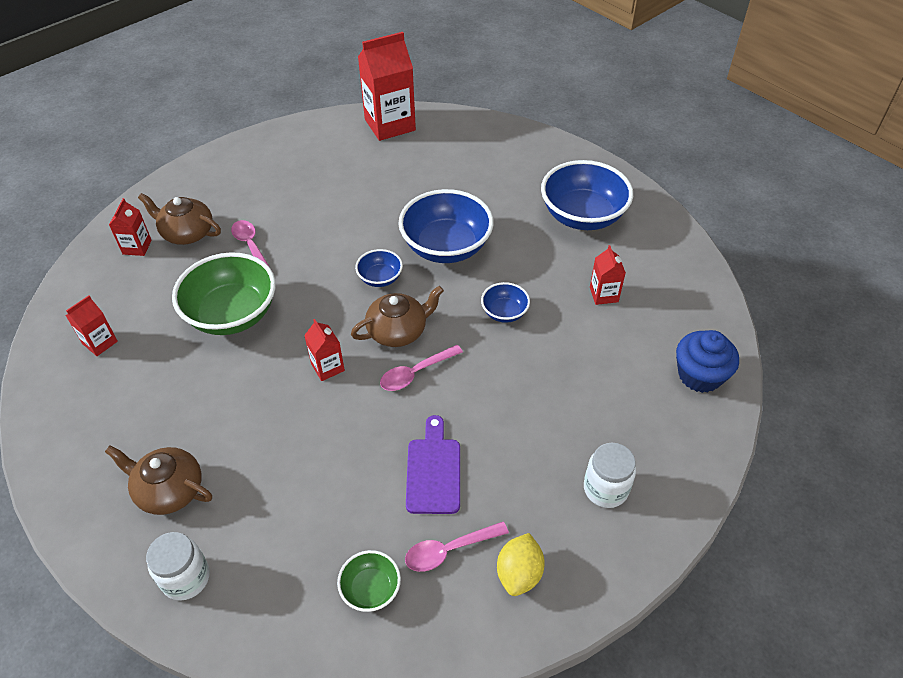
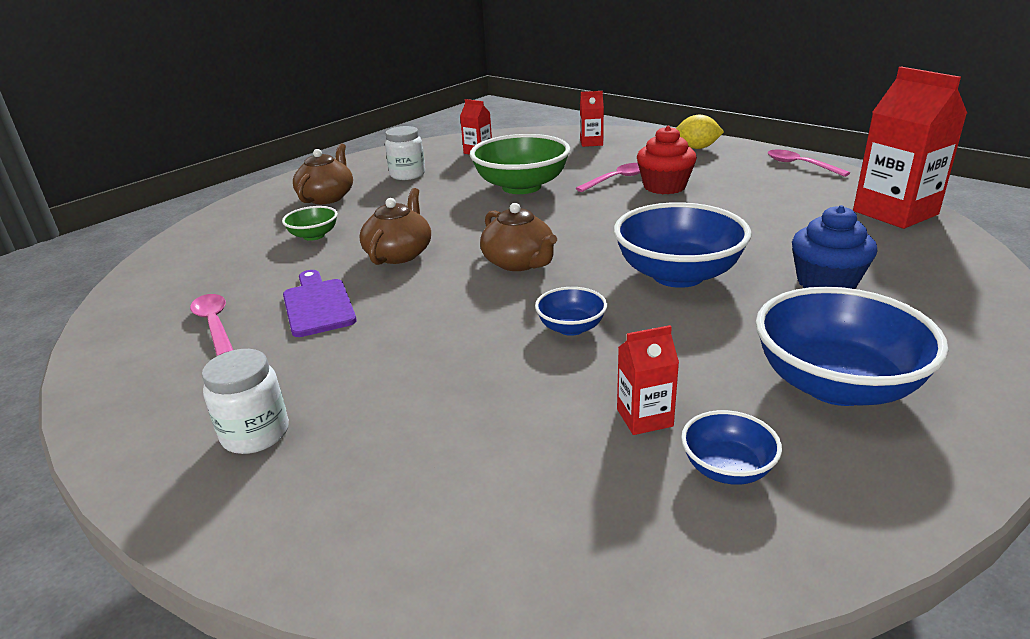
camera: 85 degrees right, 20 degrees down
(186, 578) = (243, 216): white jar -> white jar (407, 175)
(187, 233) = (620, 154): brown teapot -> brown teapot (399, 254)
(284, 220) = (664, 186): none -> red cupcake
(327, 367) = (460, 234): red carton -> none
(371, 589) = (192, 289): green bowl -> green bowl (314, 236)
(380, 278) = (600, 243): blue bowl -> blue bowl (727, 468)
(416, 373) = (456, 280): pink spoon -> pink spoon (800, 165)
(433, 471) = (318, 305): purple cutting board -> purple cutting board turned 105 degrees counterclockwise
(519, 573) = (163, 371): yellow lemon -> yellow lemon (697, 148)
(699, 375) = (473, 548): blue cupcake -> blue cupcake (826, 282)

